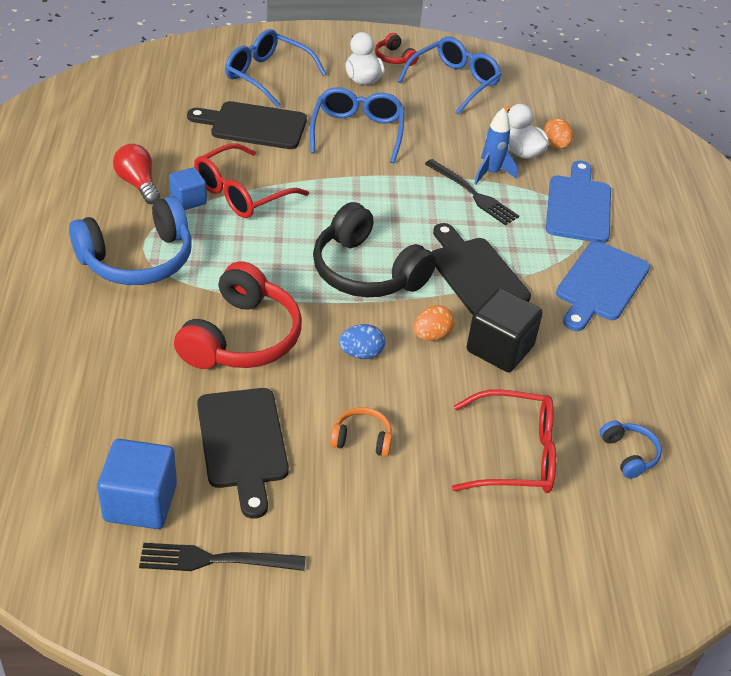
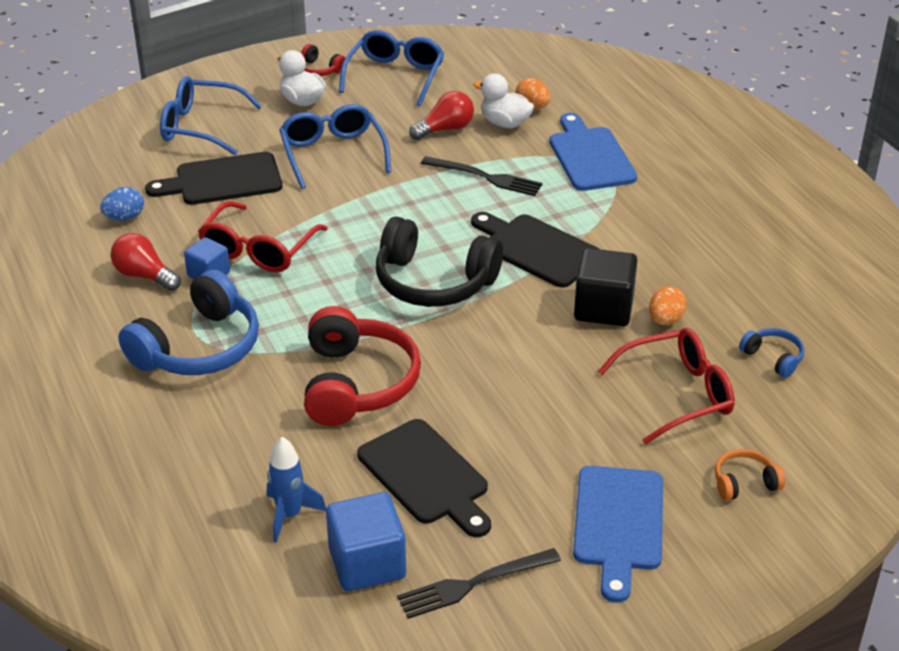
camera: 20 degrees left, 5 degrees down
(361, 354) = (480, 357): blue egg -> blue egg (125, 217)
(362, 439) = (533, 431): orange headphones -> orange headphones (744, 483)
(432, 335) = (534, 318): orange egg -> orange egg (665, 320)
(466, 141) = (445, 129): none -> red light bulb
(491, 173) = (489, 152): blue rocket -> blue rocket (289, 515)
(600, 284) = (655, 220): blue cutting board -> blue cutting board (618, 524)

